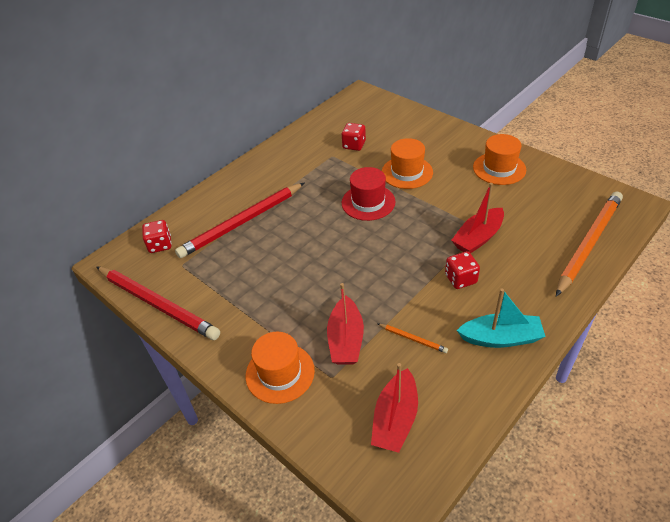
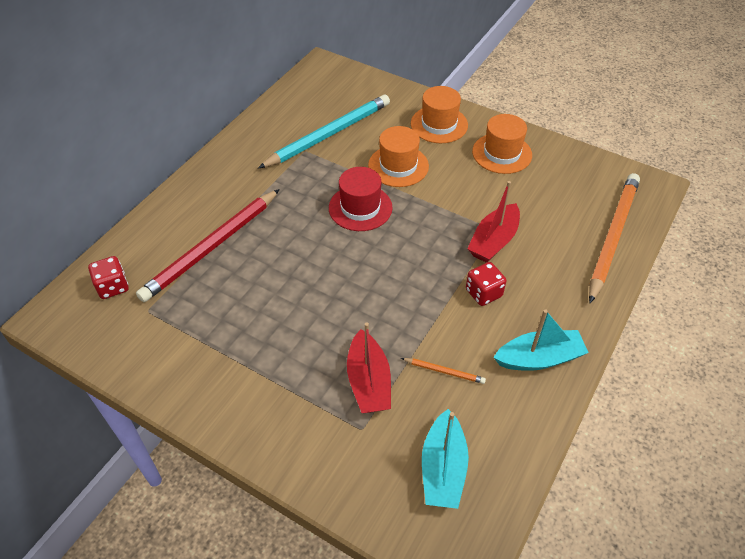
camera: 15 degrees left, 5 degrees up
(157, 304) = (128, 365): red pencil -> none
(280, 373) = (300, 432): orange hat -> orange hat (439, 124)
(354, 145) = (328, 135): red dice -> turquoise pencil
(395, 419) = (443, 468): red boat -> turquoise boat

